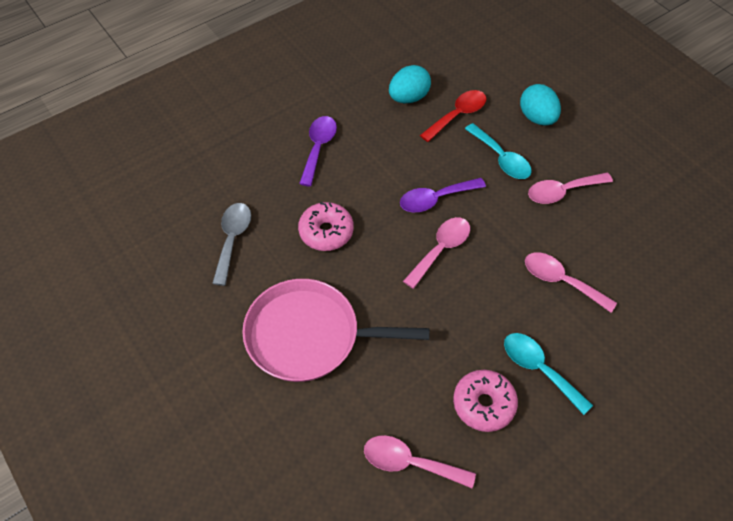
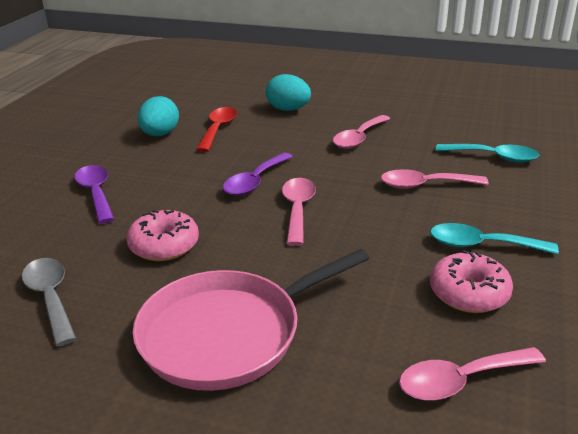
camera: 35 degrees left, 25 degrees down
(501, 159) = (286, 139): turquoise spoon -> turquoise spoon (494, 157)

